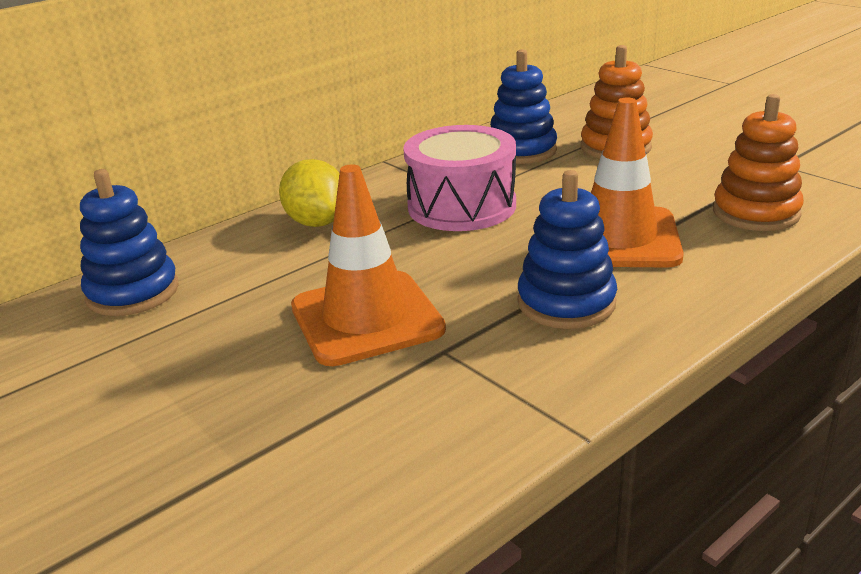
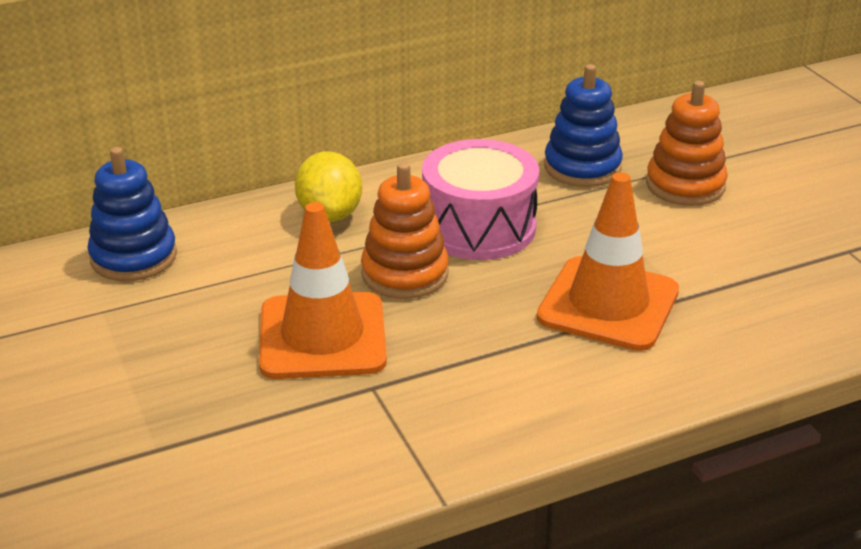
camera: 15 degrees right, 5 degrees up
(566, 303) = (510, 365): blue stacking toy -> none
(755, 213) = (770, 306): orange stacking toy -> orange stacking toy (405, 274)

